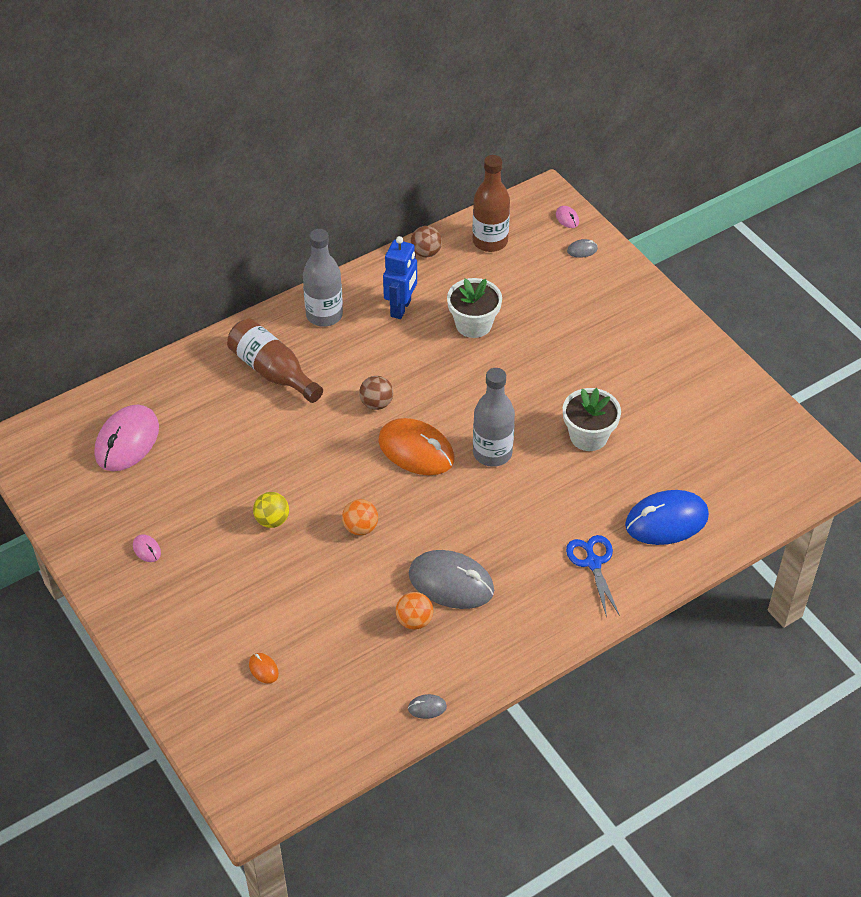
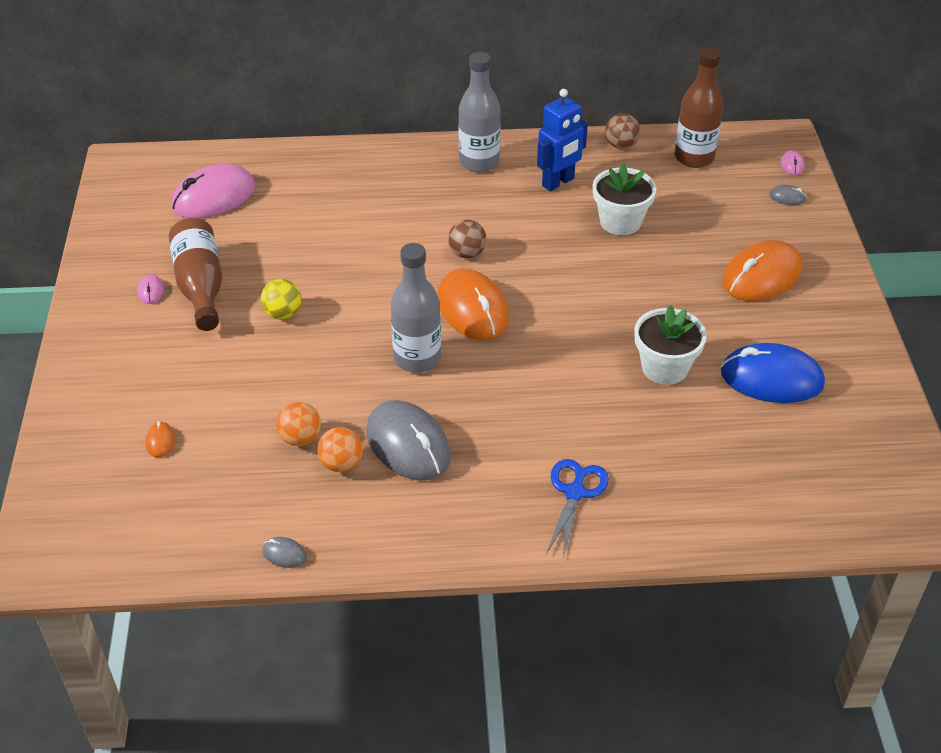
camera: 30 degrees right, 5 degrees down
(273, 371) = (392, 190): brown bottle -> brown bottle (201, 286)
(360, 528) = (360, 355): orange ball -> orange ball (300, 438)
(492, 453) = (548, 342): grey bottle -> grey bottle (417, 358)
(607, 328) = (762, 276): none -> orange mouse
(666, 521) = (691, 486): blue mouse -> blue mouse (771, 378)

